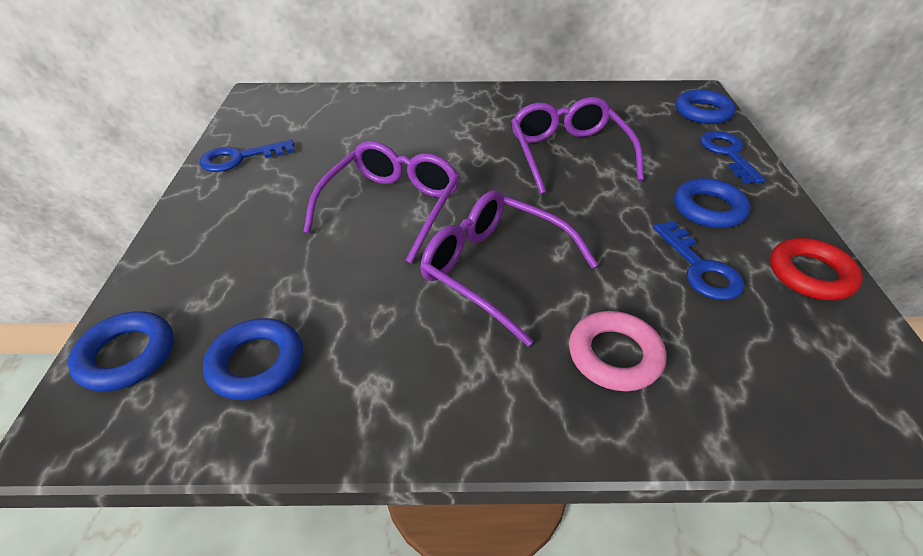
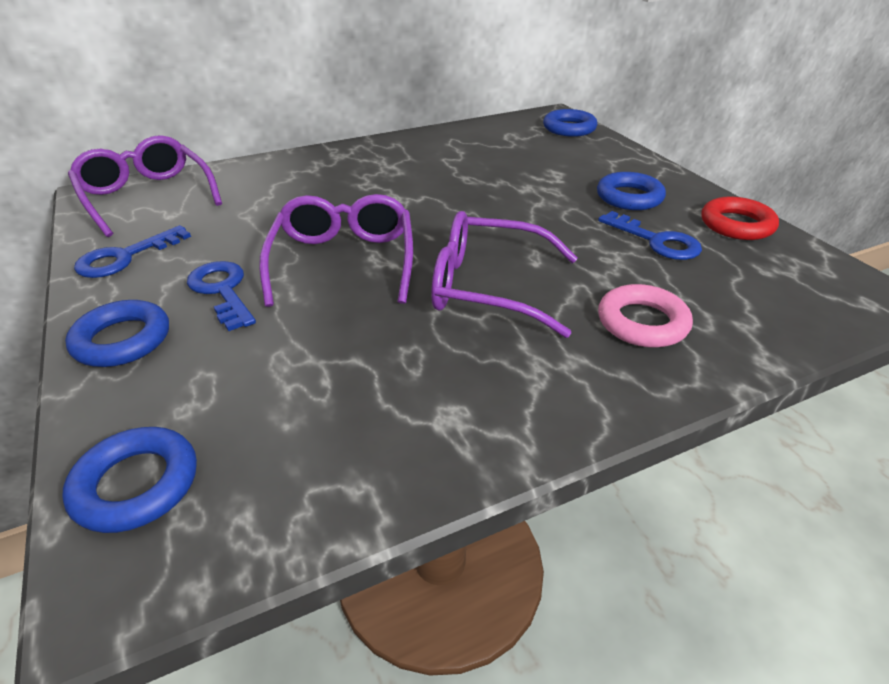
camera: 25 degrees left, 5 degrees down
(256, 363) = (308, 438): blue ring -> blue ring (122, 340)
(568, 153) = (481, 181): purple glasses -> purple glasses (147, 196)
(727, 154) = (612, 154): blue key -> blue key (222, 291)

